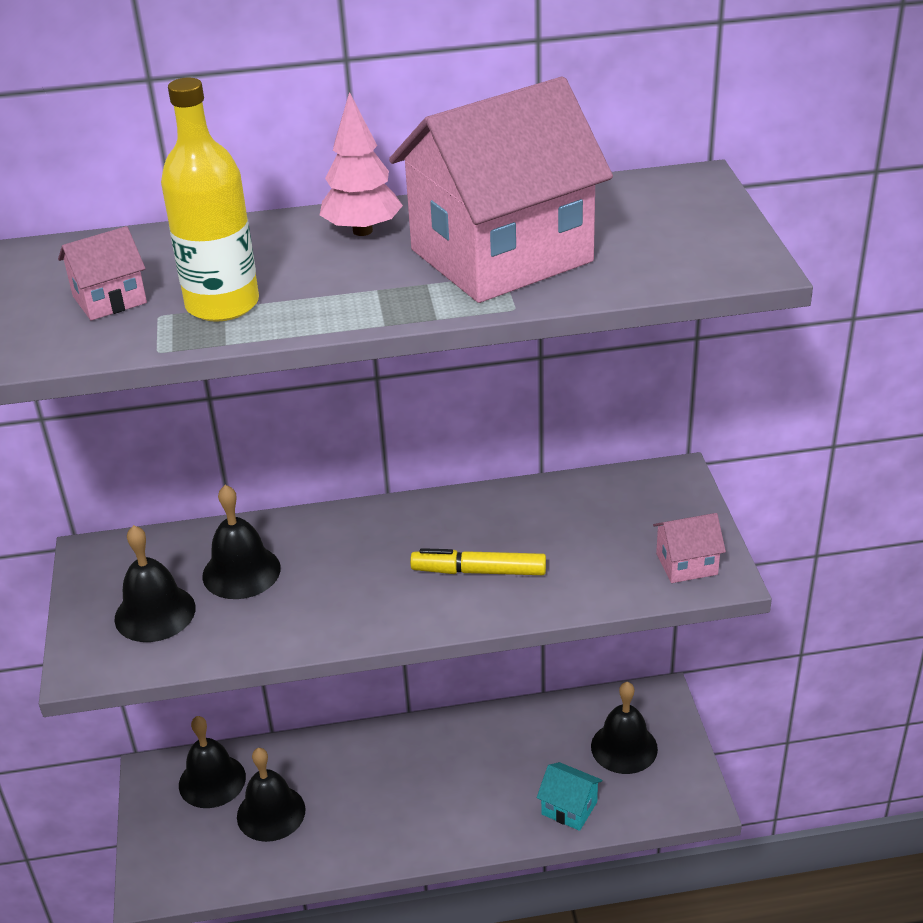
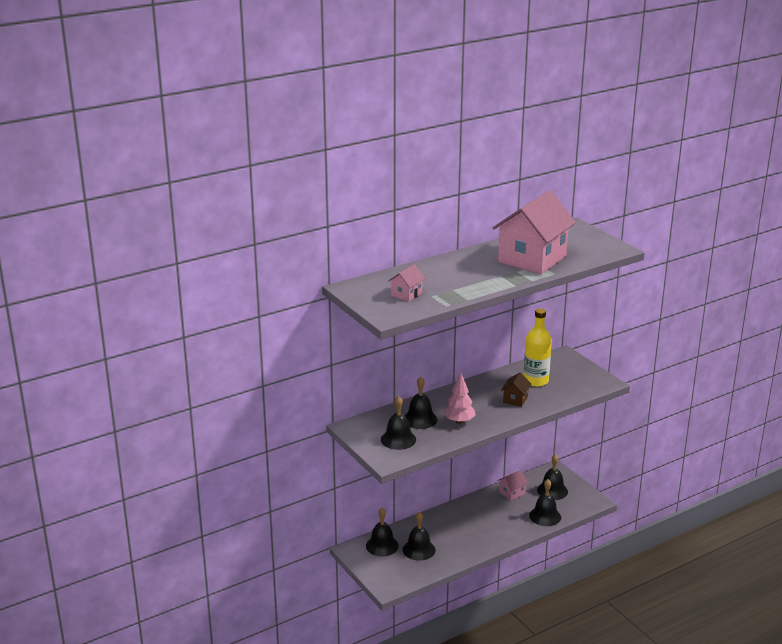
camera: 25 degrees left, 10 degrees down
(222, 304) = (451, 289): yellow bottle -> yellow bottle (535, 381)
(362, 231) = (472, 259): pink tree -> pink tree (459, 421)
(479, 571) = (515, 399): yellow marker -> brown house
(569, 808) = (545, 516): turquoise house -> black bell
(687, 564) = (591, 381): pink house -> pink house (512, 493)

